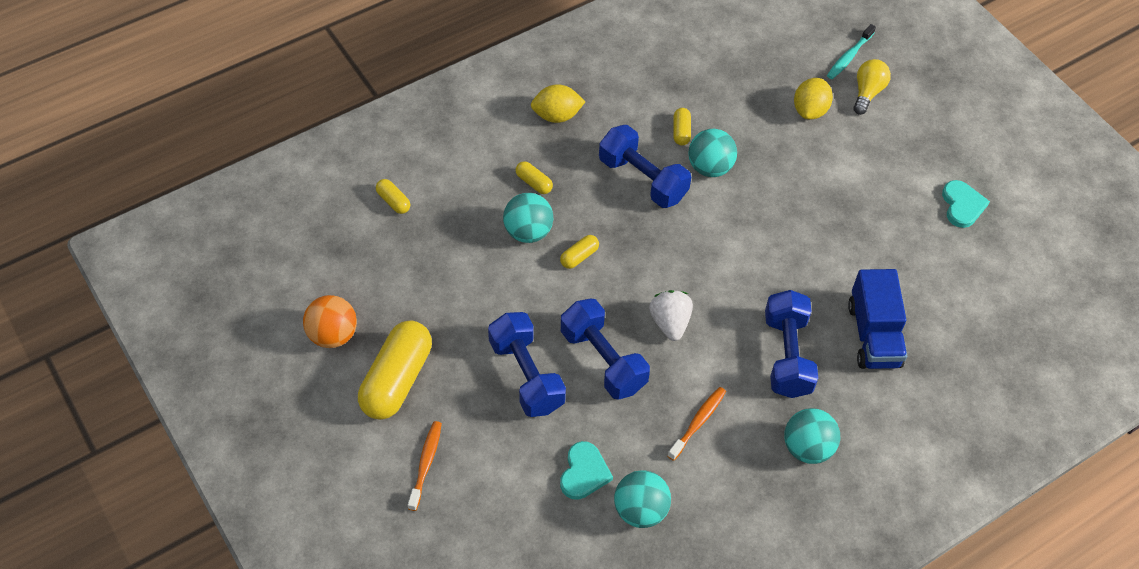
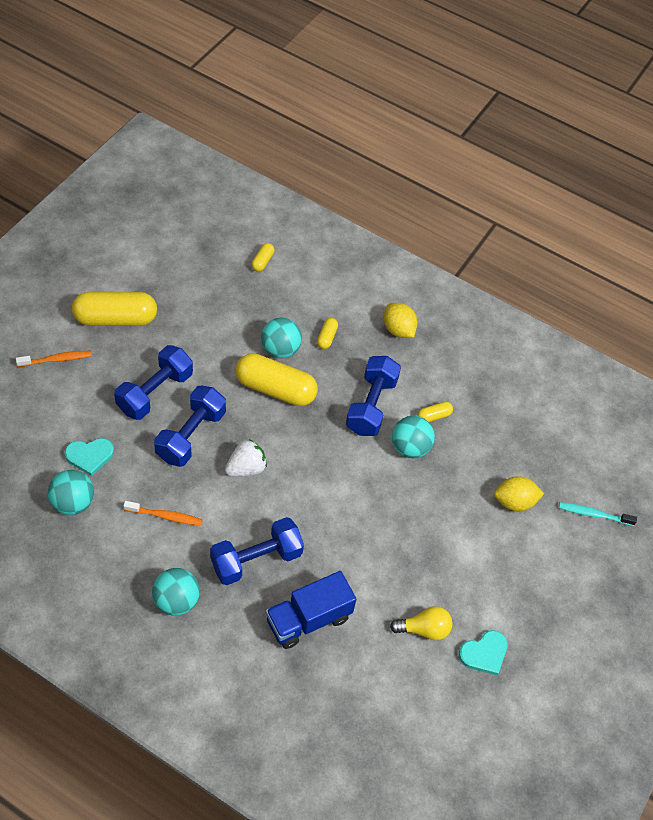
camera: 60 degrees right, 0 degrees up
(333, 335) = (135, 270): orange ball -> none
(579, 256) = (275, 389): yellow capsule -> yellow capsule, size x2.25
(867, 93) = (562, 540): yellow light bulb -> yellow light bulb (424, 629)

